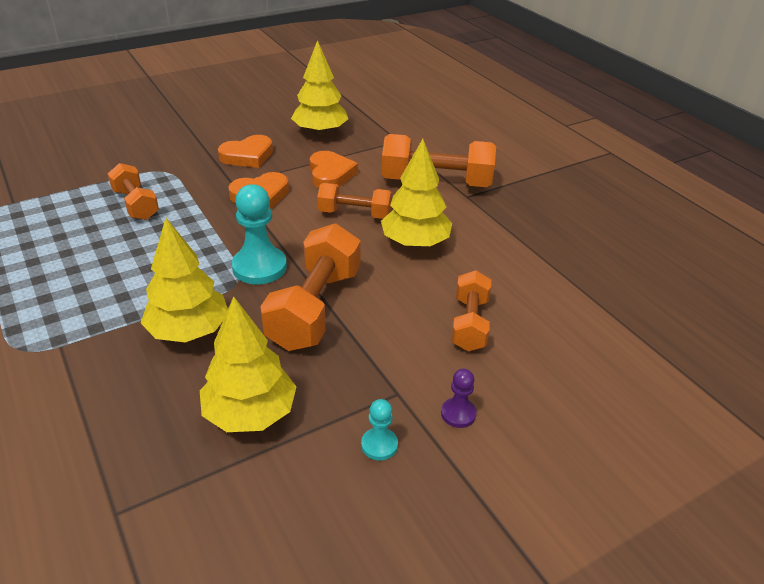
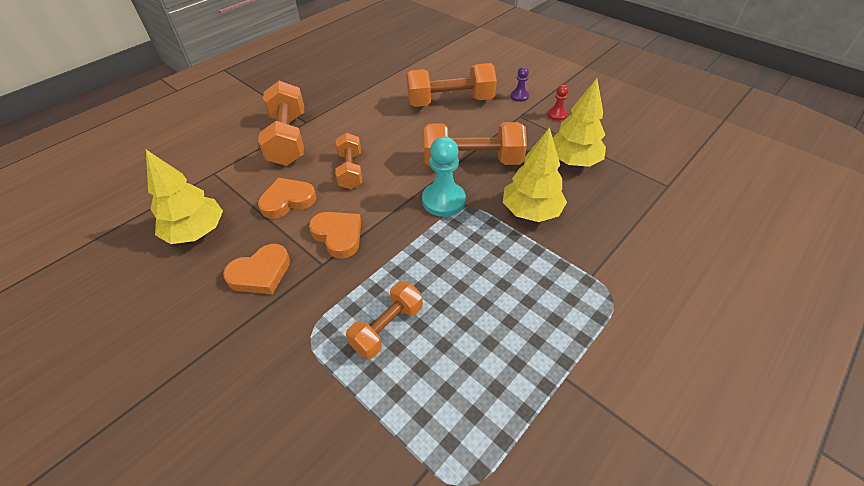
camera: 105 degrees left, 10 degrees up
(247, 156) = (260, 273): orange heart -> orange heart turned 105 degrees clockwise
(379, 445) = (557, 115): turquoise pawn -> red pawn
(415, 243) = (378, 134): yellow tree -> none
(469, 324) = (450, 102): orange dumbbell -> orange dumbbell, size x1.64

